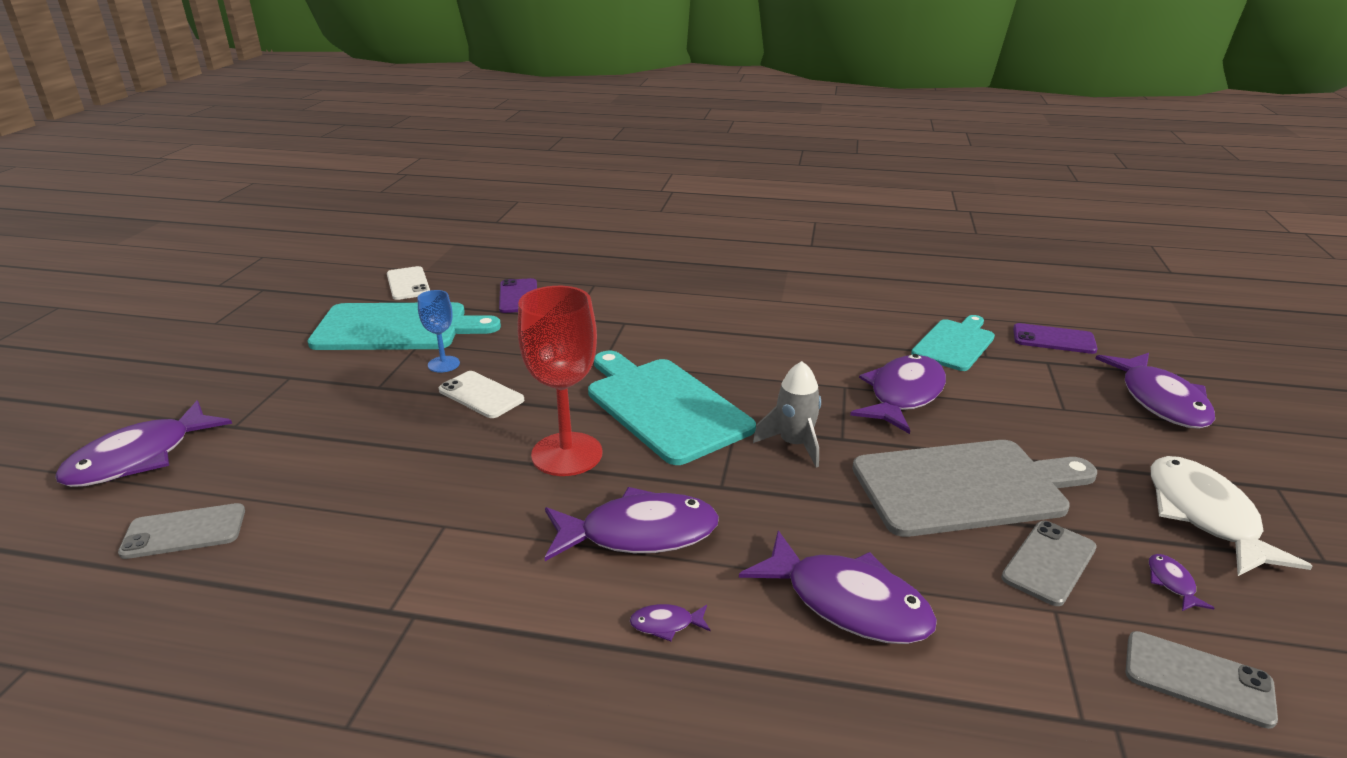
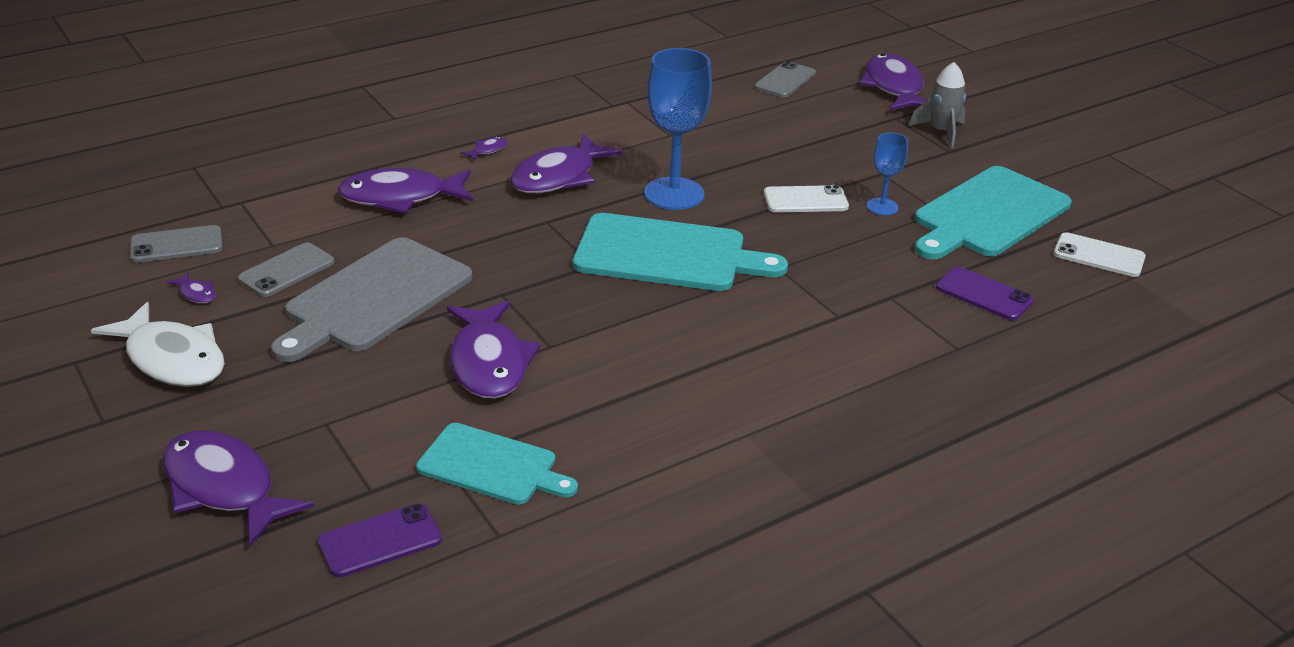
camera: 135 degrees right, 5 degrees up
(567, 454) = (674, 194): red goblet -> blue goblet
(794, 444) = (532, 272): grey rocket -> grey rocket (941, 132)
(954, 344) = (492, 466): turquoise cutting board -> turquoise cutting board turned 60 degrees counterclockwise
(1049, 563) = (286, 270): grey phone -> grey phone turned 45 degrees clockwise

